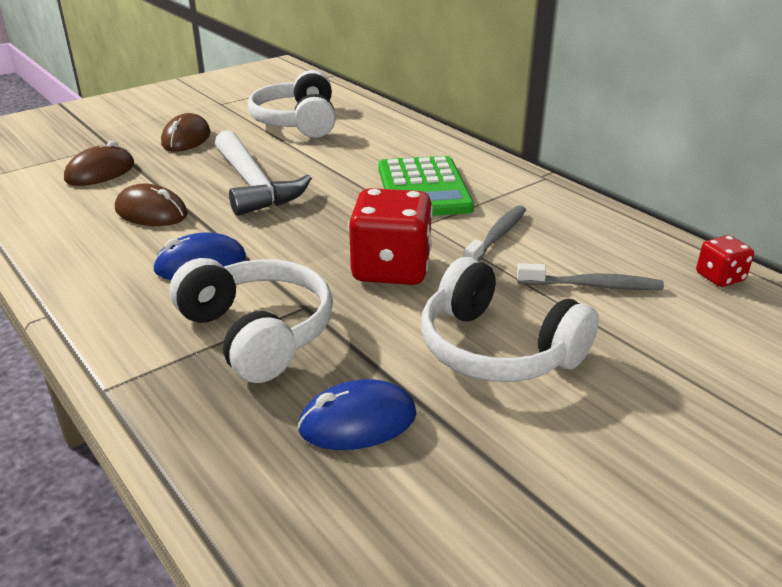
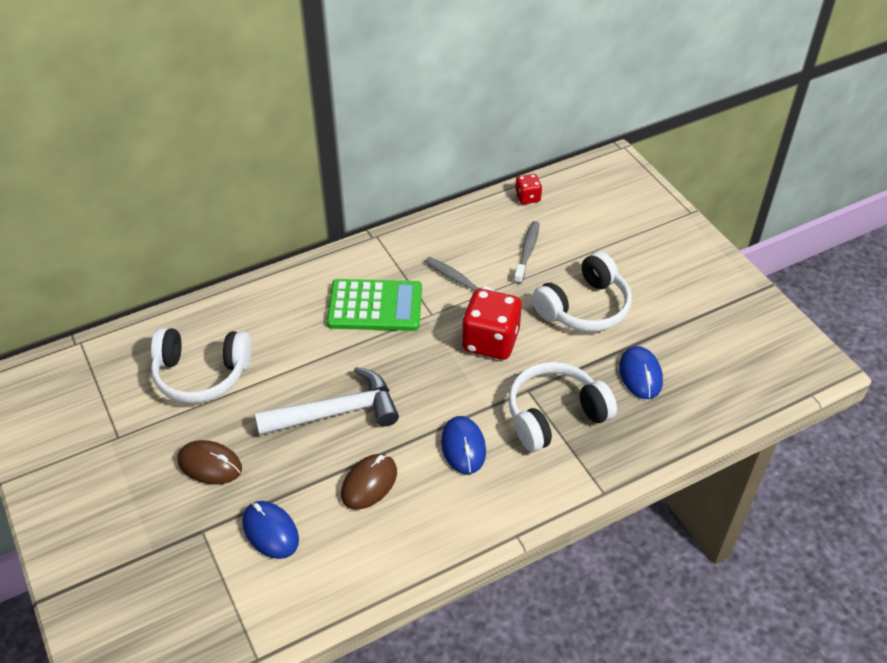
camera: 80 degrees left, 15 degrees up
(100, 172) = (270, 531): brown mouse -> blue mouse

